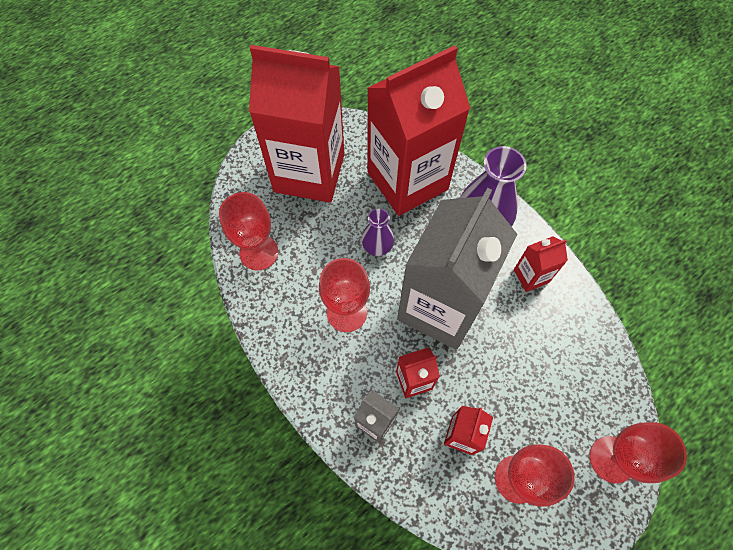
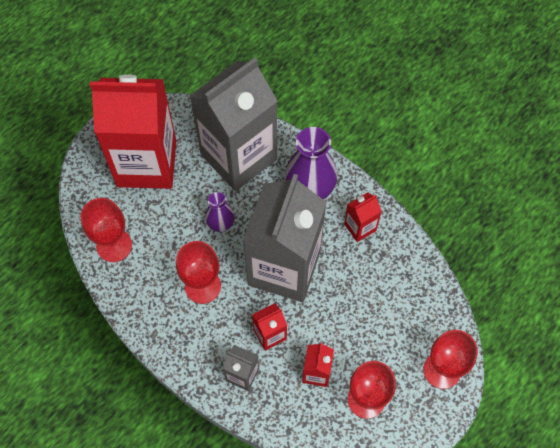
camera: 10 degrees left, 0 degrees up
(407, 181) = (238, 157): red carton -> grey carton

